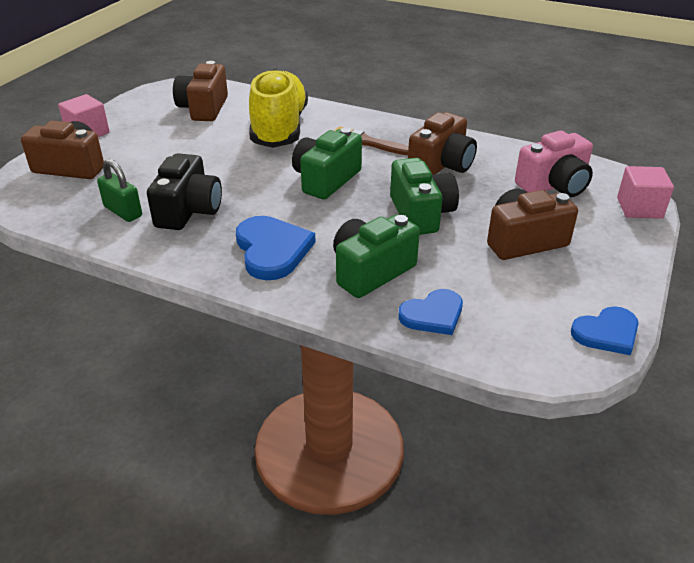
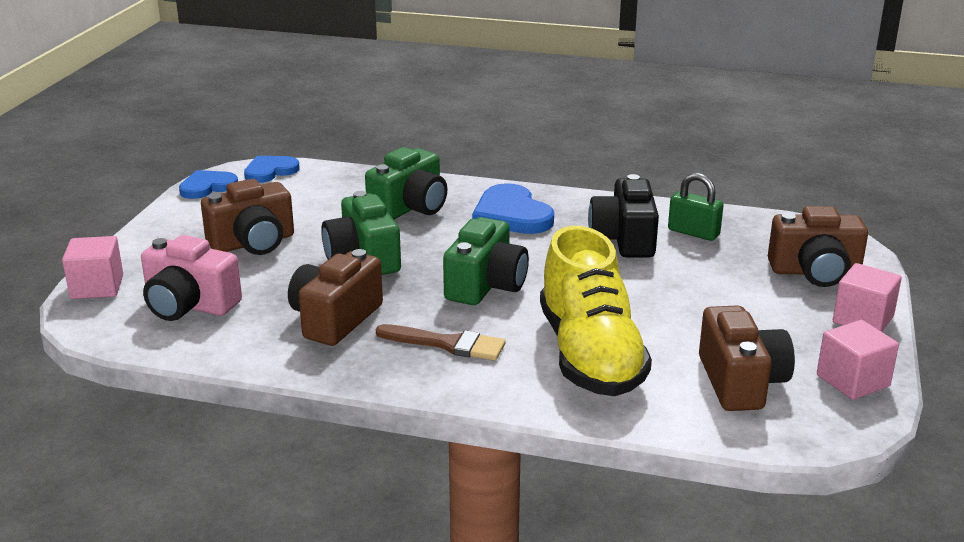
camera: 170 degrees right, 10 degrees down
(141, 104) = (852, 380): none -> pink cube
(433, 315) = (352, 185): blue heart -> blue heart (270, 171)
(554, 185) = (189, 305): pink camera -> pink camera turned 120 degrees counterclockwise

